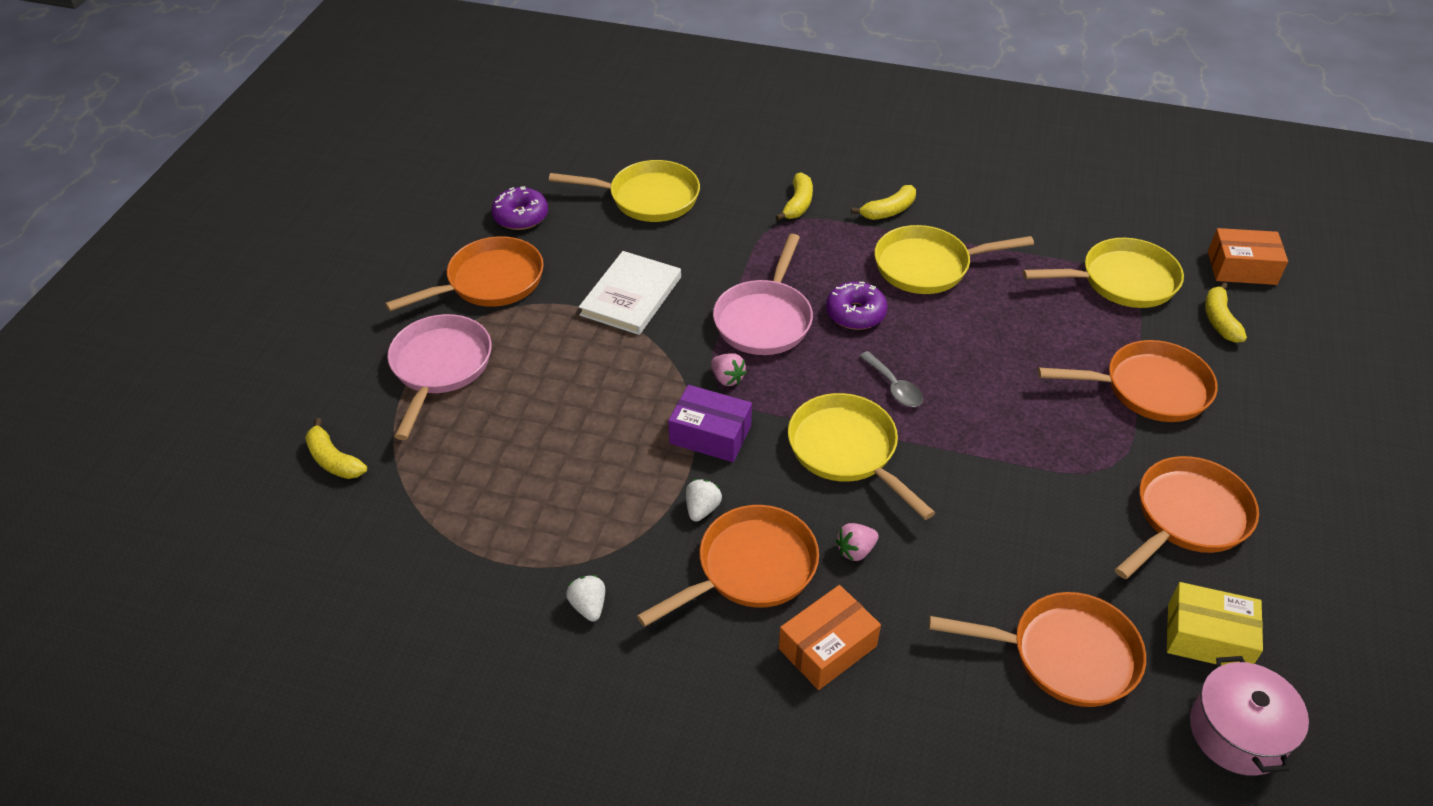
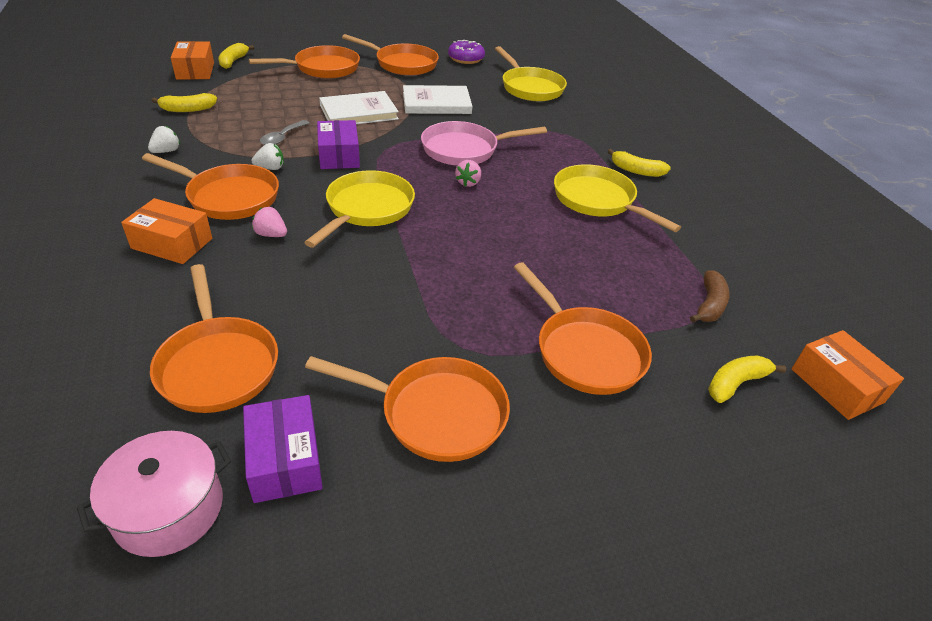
camera: 55 degrees right, 5 degrees down
(333, 514) = (195, 71): none -> orange box
(440, 367) = (323, 68): pink pan -> orange pan
(605, 377) = (358, 112): none -> white book
(727, 378) = (395, 150): pink strawberry -> pink strawberry (468, 183)
(798, 204) = (593, 135): yellow banana -> yellow banana (187, 109)
(855, 313) = (509, 182): purple donut -> none
(894, 387) = (450, 214): grey spoon -> grey spoon (282, 138)
(1122, 281) = (709, 305): yellow pan -> brown banana
(1207, 637) = (285, 460): yellow box -> purple box

